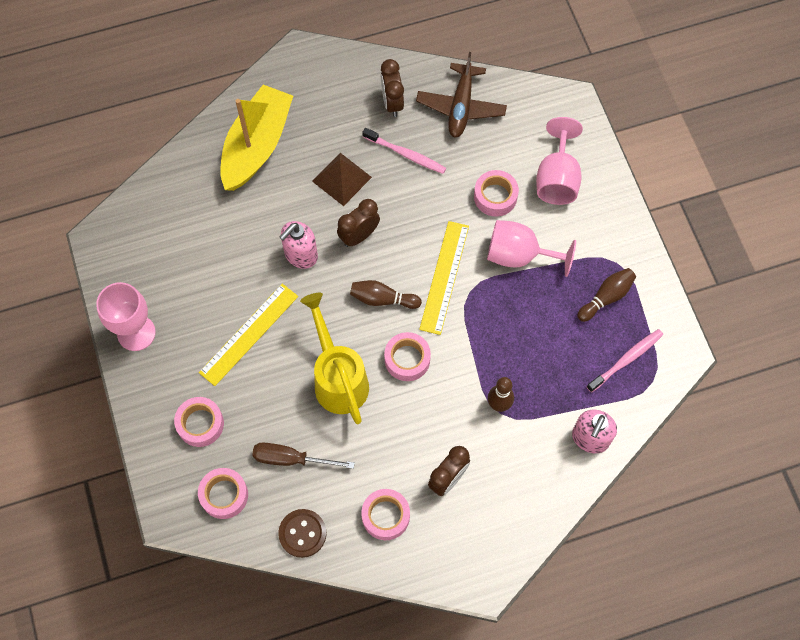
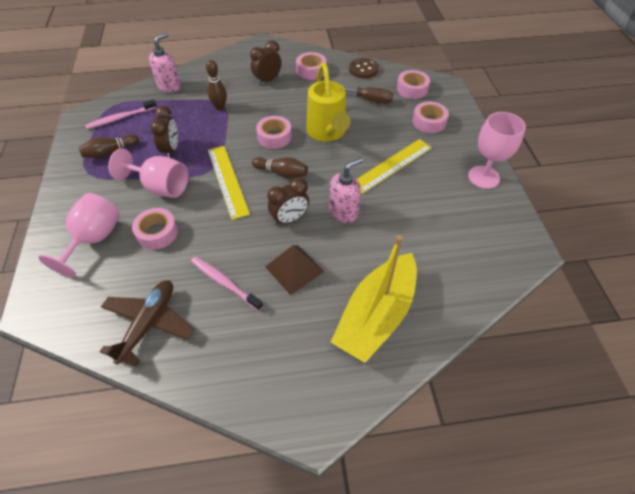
camera: 170 degrees left, 15 degrees down
(392, 103) = (220, 340): brown clock -> brown clock (171, 150)
(444, 277) = (227, 181): yellow ruler -> yellow ruler turned 45 degrees counterclockwise

